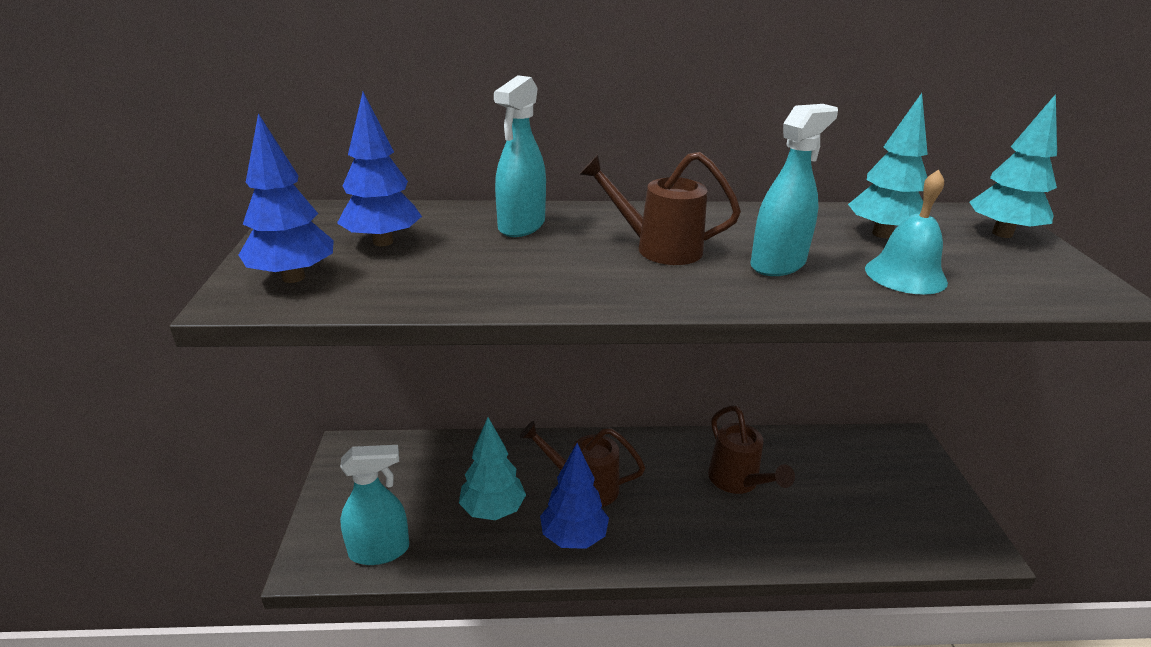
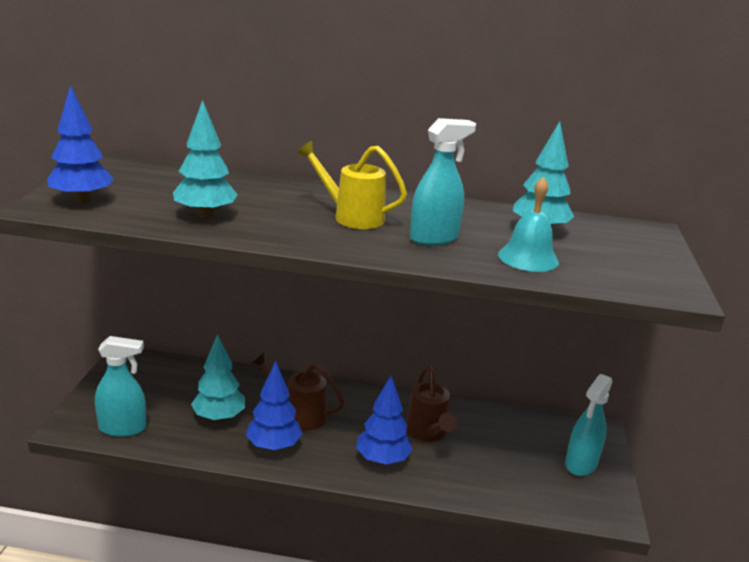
camera: 10 degrees right, 5 degrees down
(383, 242) = (154, 187): blue tree -> blue tree (382, 460)
(521, 226) = (260, 190): turquoise spray bottle -> turquoise spray bottle (581, 464)
(659, 248) = (352, 217): brown watering can -> yellow watering can
(1002, 234) = (642, 243): turquoise tree -> turquoise tree (205, 215)

